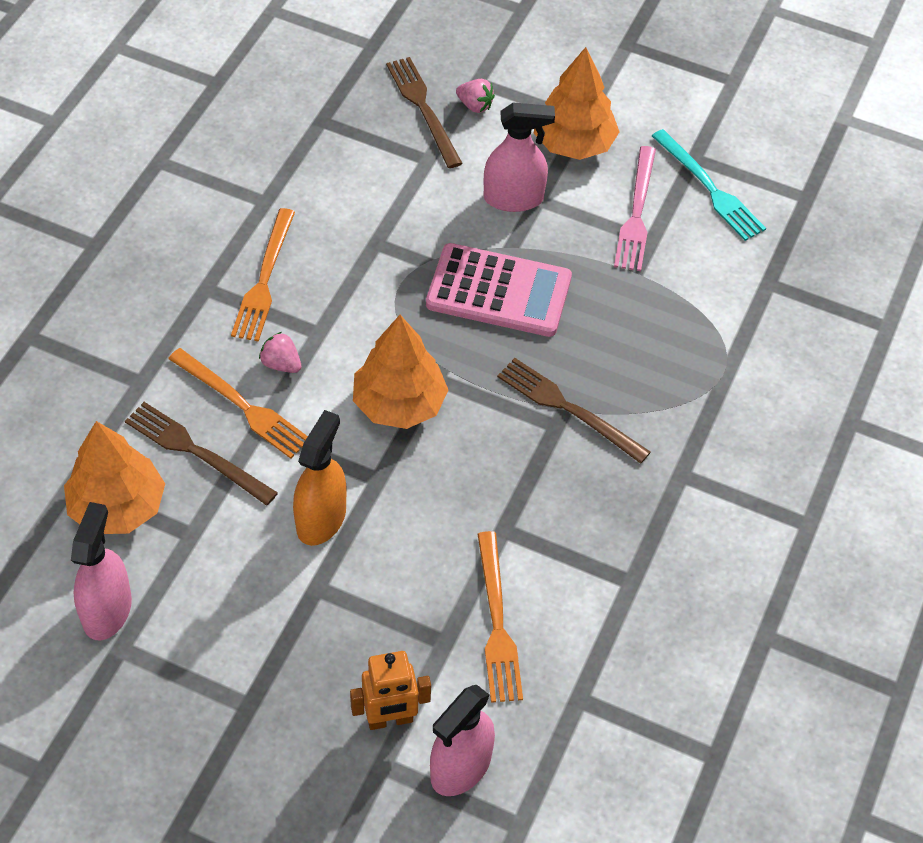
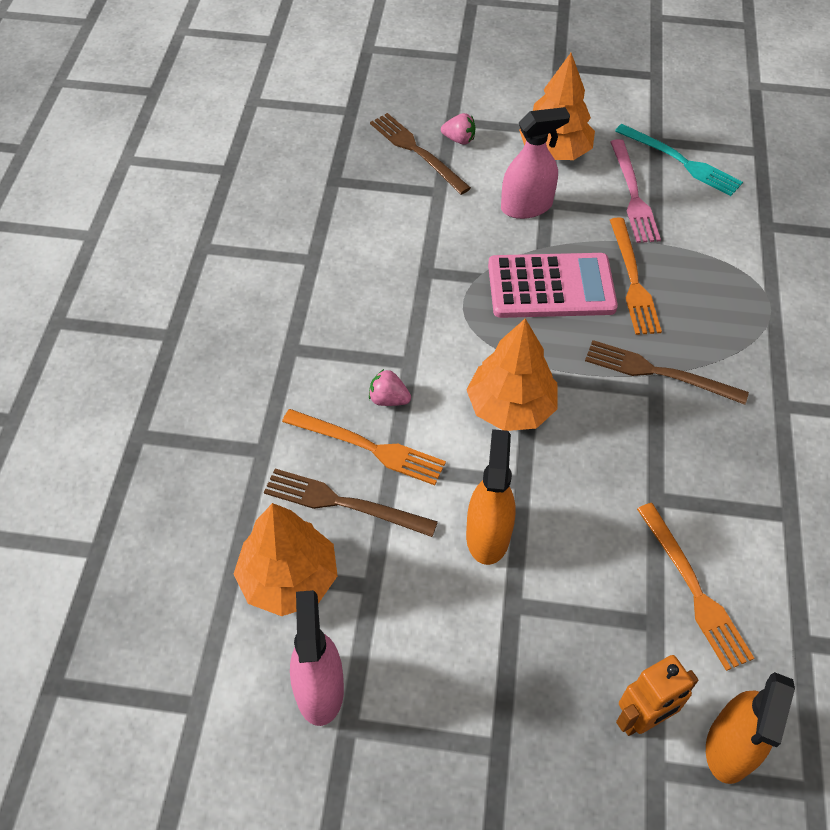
camera: 15 degrees left, 0 degrees up
(264, 279) = (341, 327): orange fork -> orange fork (633, 280)
(460, 767) = (730, 747): pink spray bottle -> orange spray bottle

